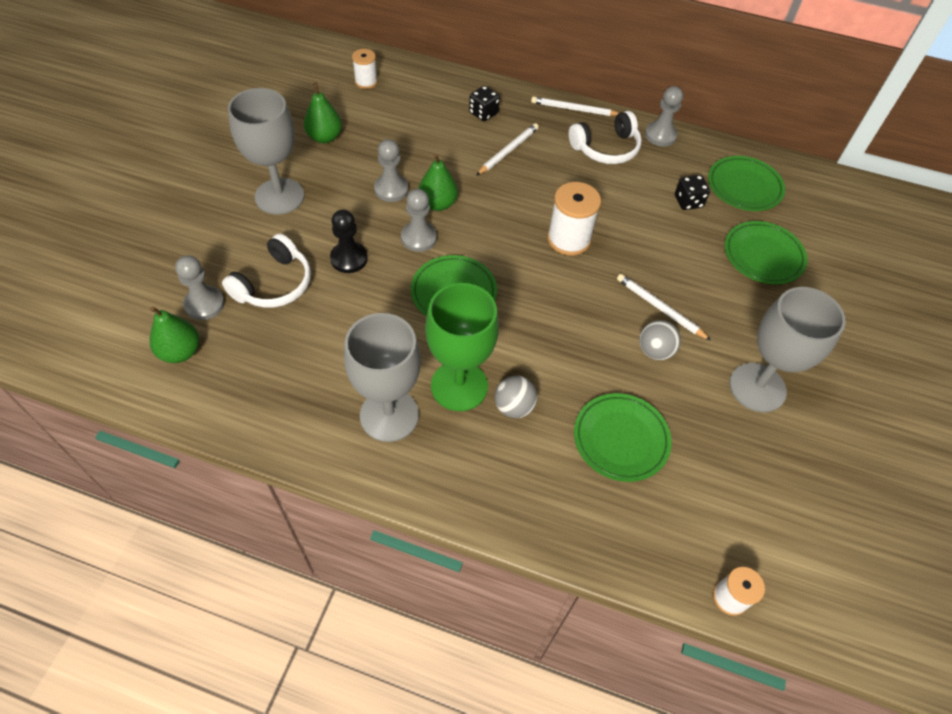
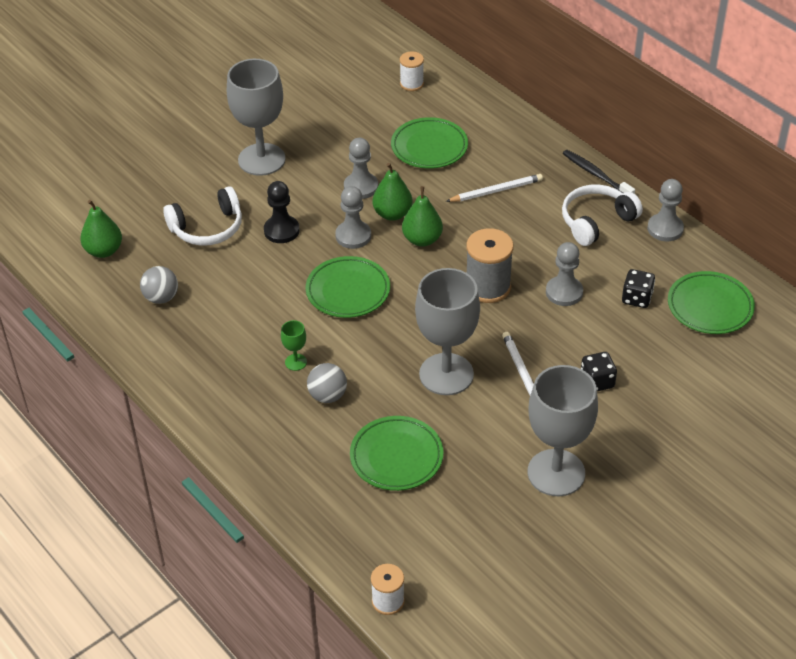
camera: 35 degrees right, 10 degrees down
(204, 304) = (144, 223): grey pawn -> grey pawn (564, 292)
(325, 137) = (336, 122): green pear -> green pear (422, 239)
(389, 415) = (224, 359): grey goblet -> grey goblet (446, 374)
(459, 386) = (296, 362): green goblet -> green goblet, size x0.41
(483, 113) = (501, 148): black dice -> black dice (597, 381)
(568, 239) = (488, 287): white spool -> grey spool
(574, 109) = (596, 174): white pencil -> black toothbrush
(606, 148) = (596, 221): white headphones -> white headphones turned 135 degrees clockwise
(654, 351) = (486, 406): grey ball -> grey ball (161, 298)
(763, 256) = (669, 373): green plate -> green plate (429, 147)

